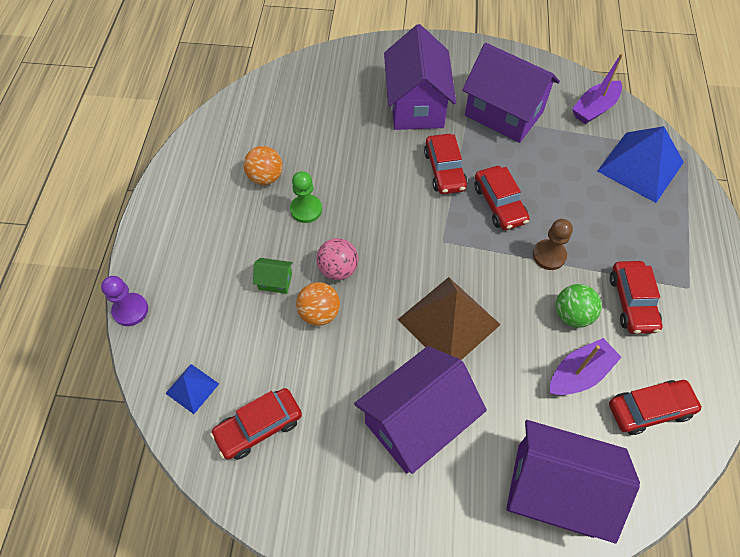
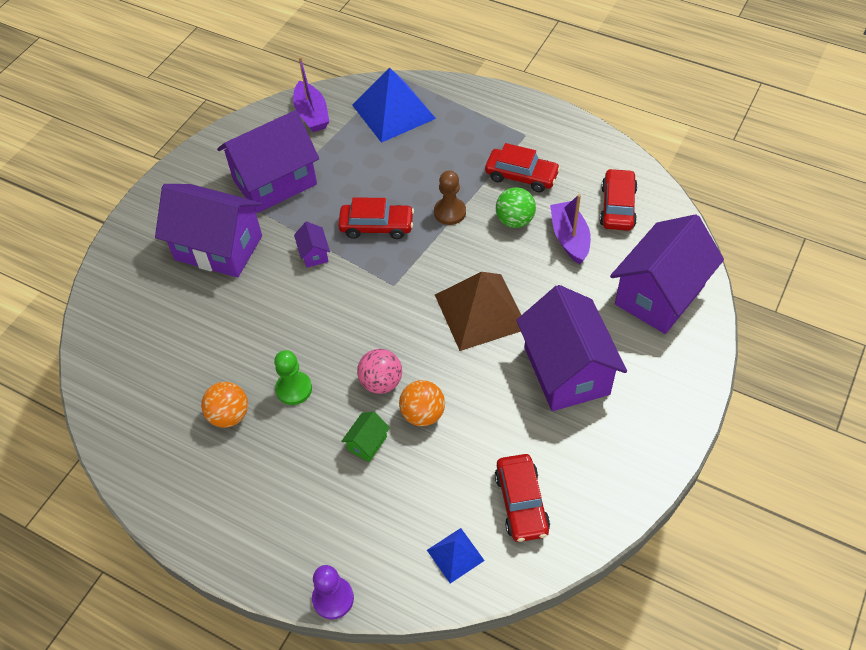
camera: 65 degrees left, 5 degrees down
(444, 170) = (314, 254): red car -> purple house

